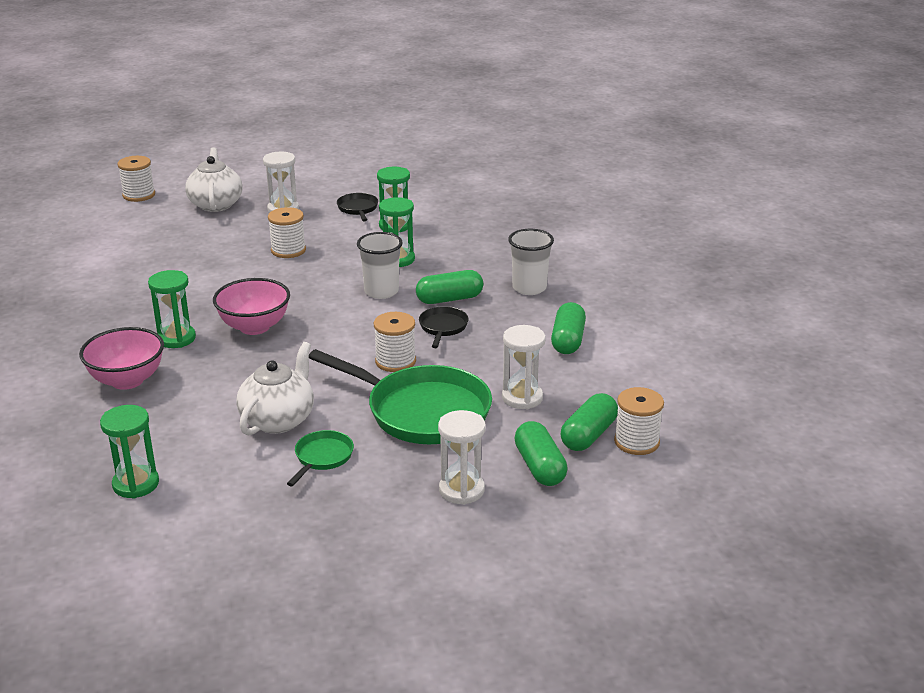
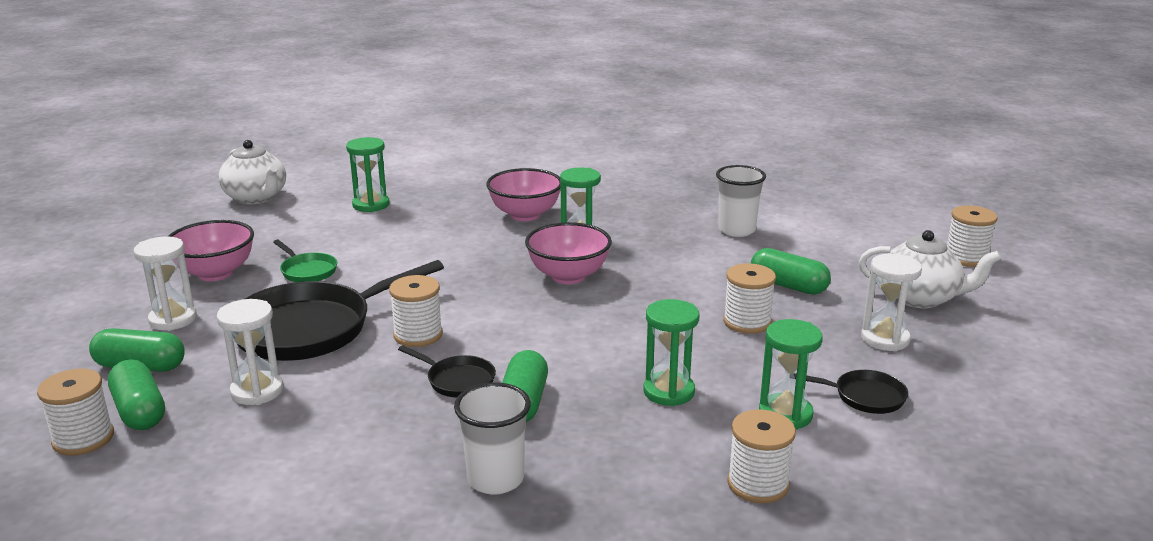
camera: 115 degrees right, 5 degrees down
(278, 420) = (387, 263): white teapot -> white teapot (256, 198)
(361, 511) = (215, 273): none -> pink bowl
(381, 291) = (585, 360): white cup -> white cup (736, 230)
(422, 411) = (311, 328): green pan -> black pan
(466, 224) = (758, 484): none -> white spool
(568, 340) = (328, 464): green capsule -> green capsule (788, 286)

